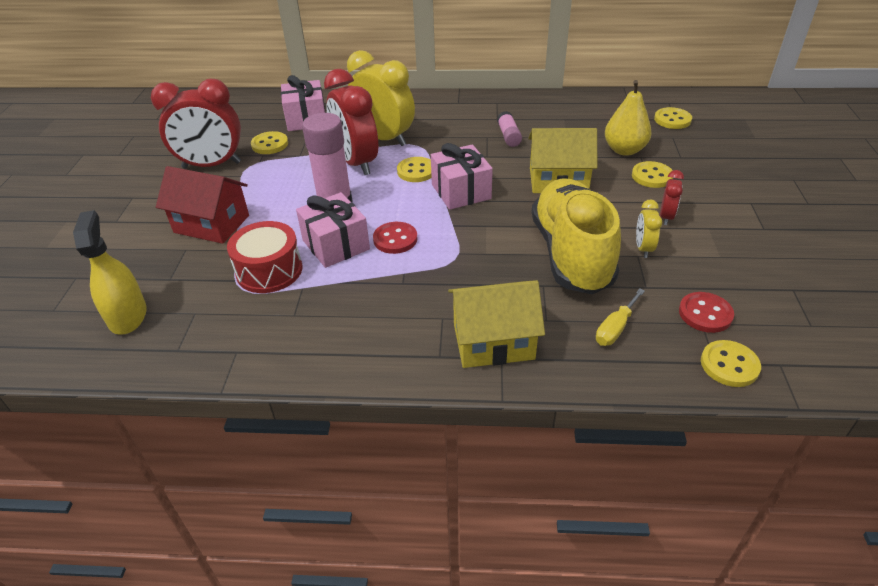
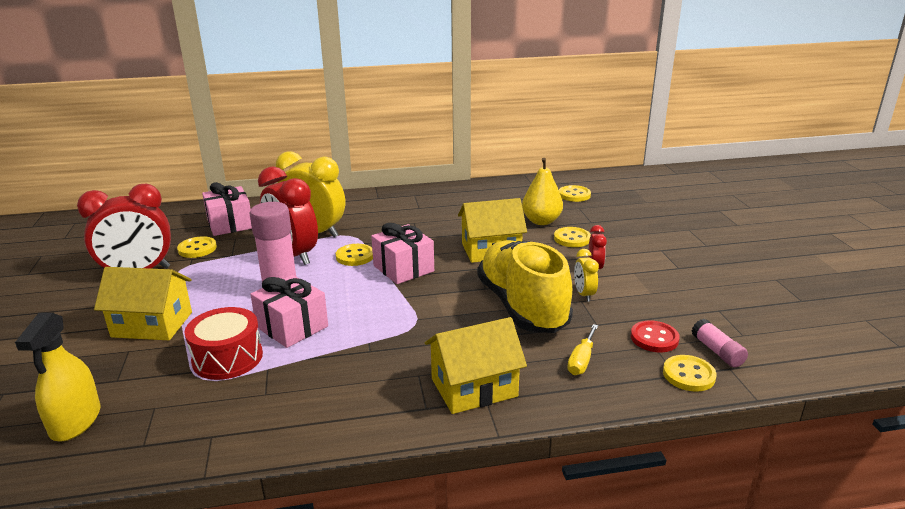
camera: 15 degrees left, 15 degrees down
(127, 316) = (76, 421): yellow spray bottle -> yellow spray bottle turned 150 degrees counterclockwise
(211, 224) = (152, 324): red house -> yellow house
(395, 239) = (351, 315): red button -> none
(508, 136) = (434, 220): pink glue stick -> pink glue stick (717, 351)

